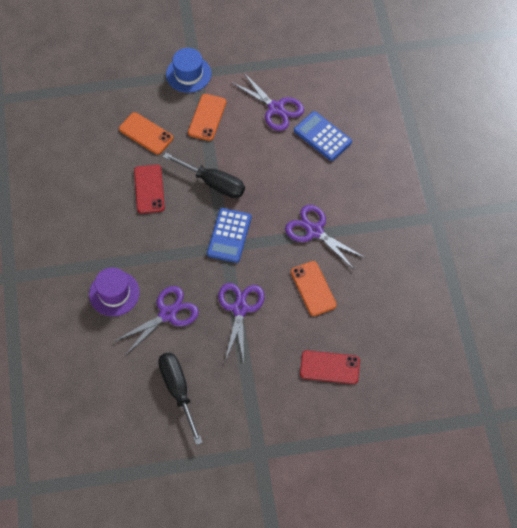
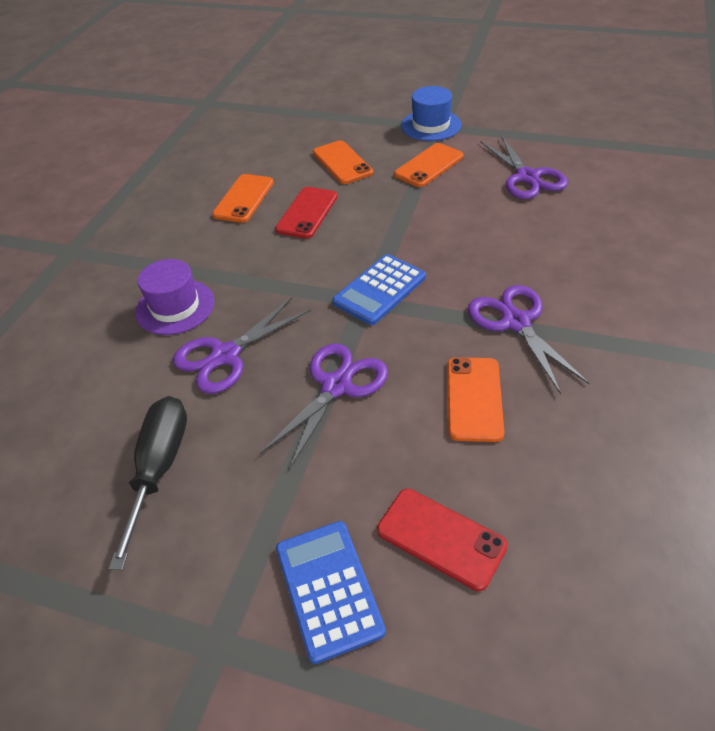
camera: 30 degrees right, 15 degrees down
(97, 191) = (244, 199): none -> orange phone
(167, 314) = (225, 355): purple scissors -> purple scissors turned 150 degrees clockwise
(213, 183) = (395, 228): black screwdriver -> none
(322, 136) = (582, 219): blue calculator -> blue calculator (328, 589)

